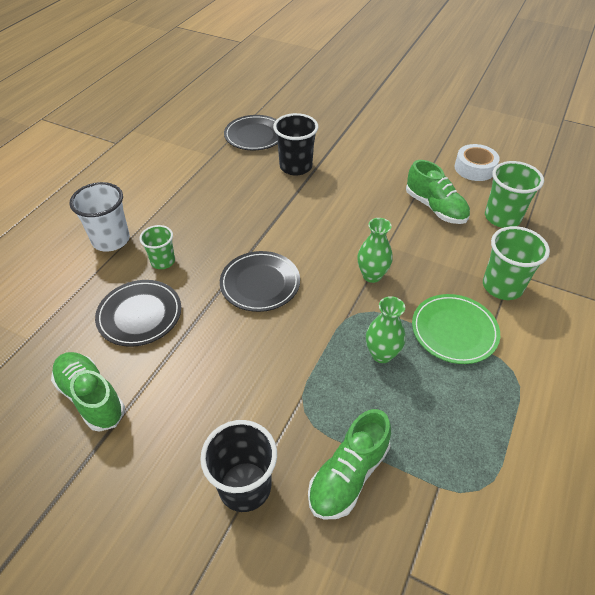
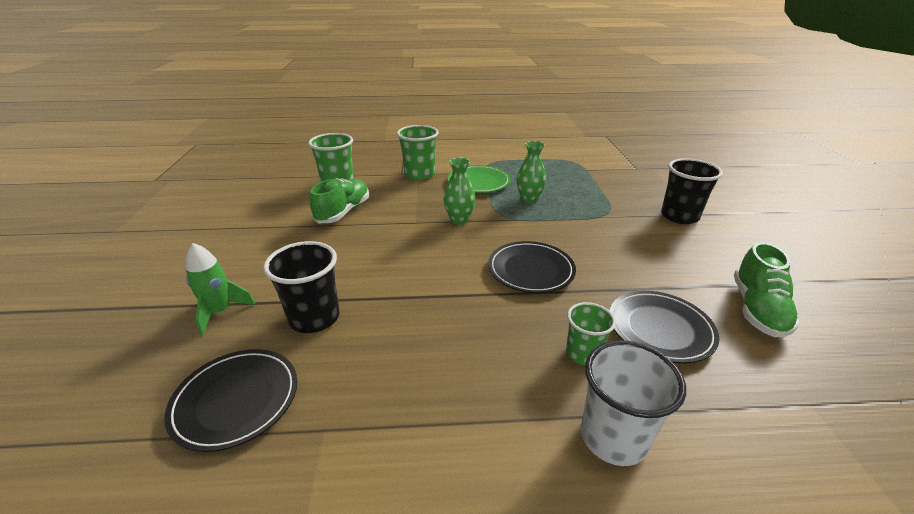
camera: 120 degrees left, 15 degrees down
(331, 136) = (220, 312): none -> green rocket
(348, 475) = (620, 190): green shoe -> none
(474, 168) = (265, 205): white tape -> none

